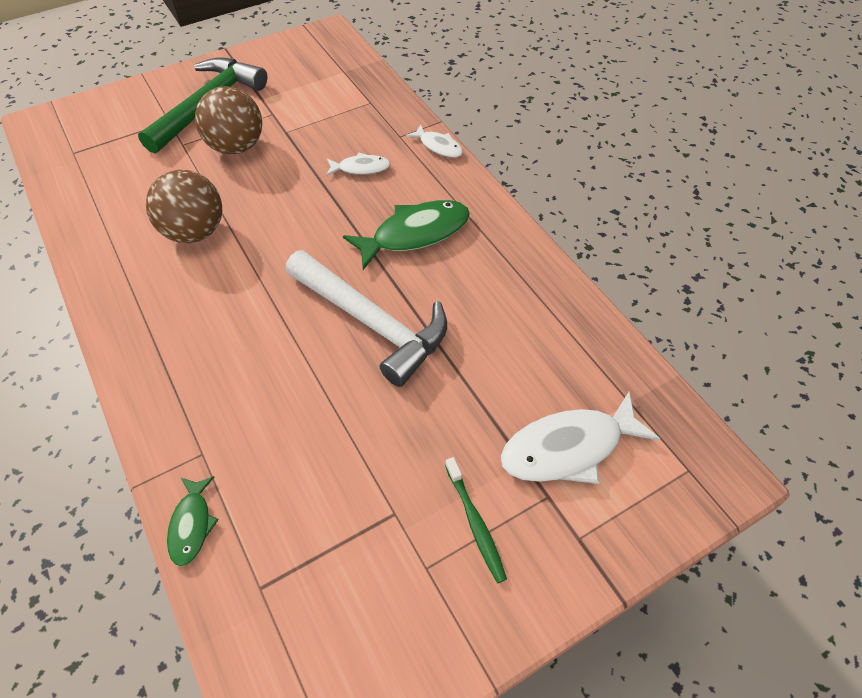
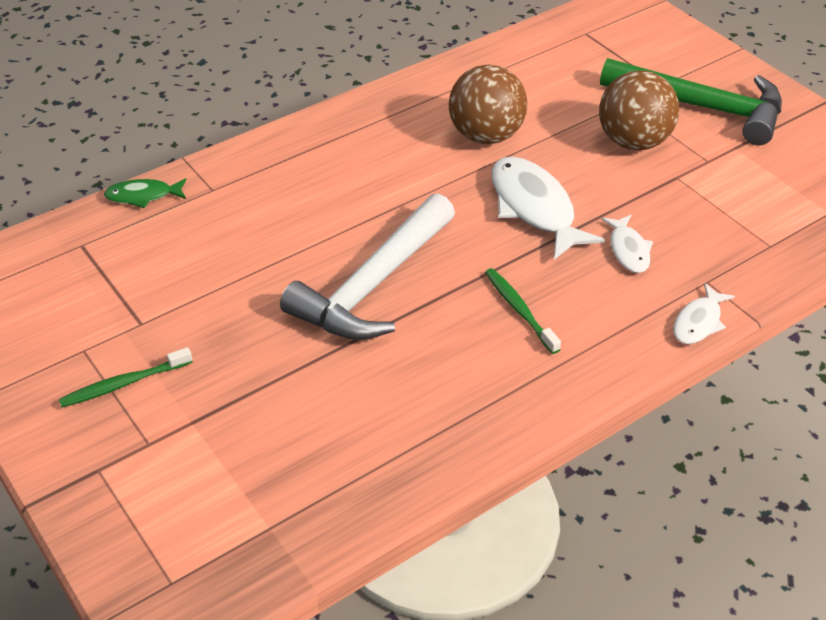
camera: 85 degrees right, 10 degrees down
(415, 234) = (519, 310): green fish -> green toothbrush
(568, 447) = (207, 462): white fish -> white fish (534, 208)

